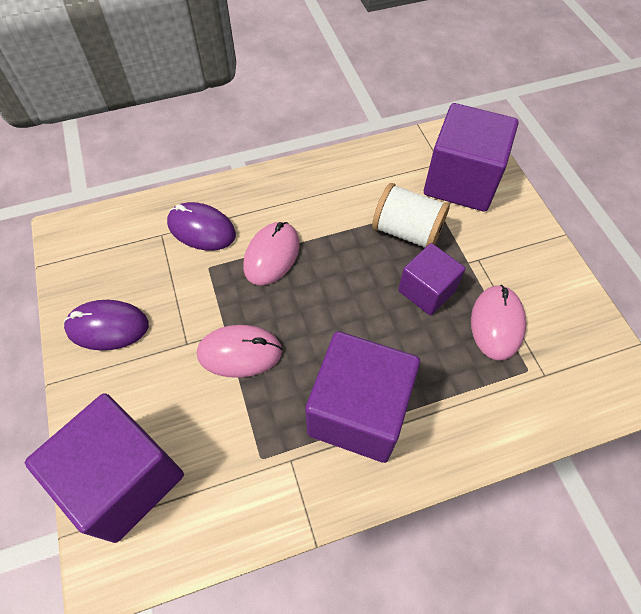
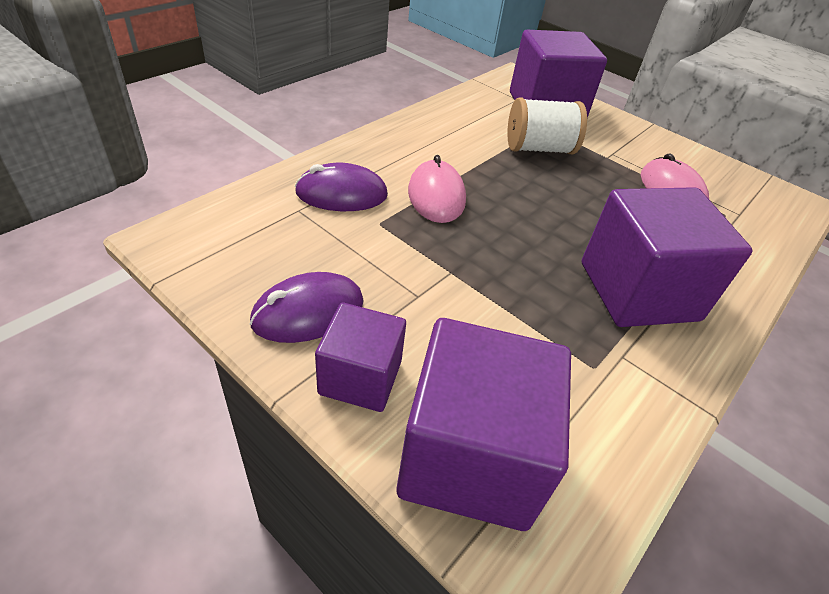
camera: 35 degrees left, 15 degrees down
(240, 352) = (482, 284): pink mouse -> none
(426, 290) = (597, 184): purple cube -> purple cube (360, 377)

